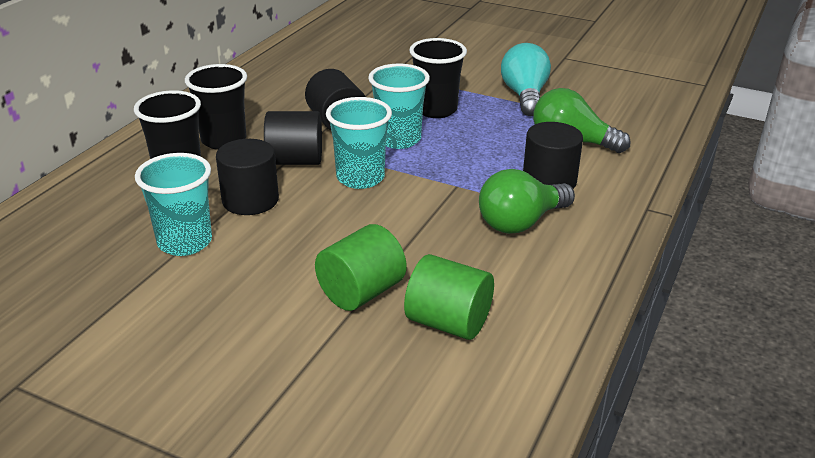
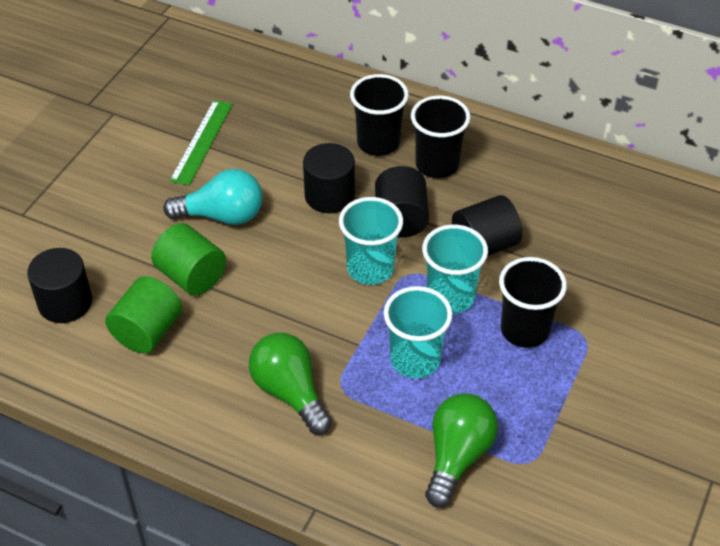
camera: 90 degrees right, 15 degrees up
(122, 294) = (202, 142): none -> green ruler
(185, 242) = (266, 164): turquoise cup -> turquoise cup (415, 360)
(524, 96) = (576, 421): turquoise light bulb -> turquoise light bulb (222, 215)
(549, 181) = (369, 424): black cylinder -> black cylinder (65, 302)

